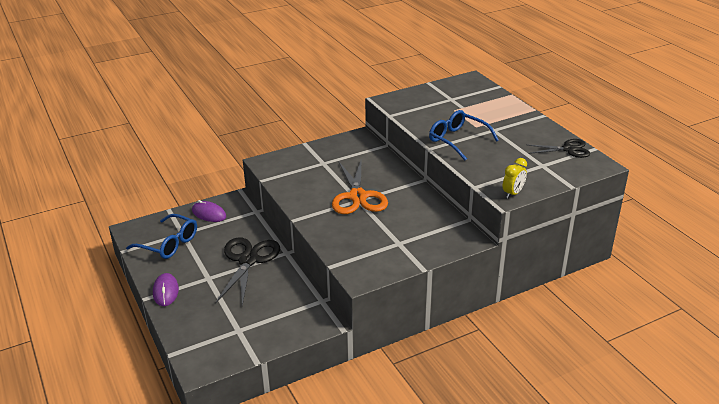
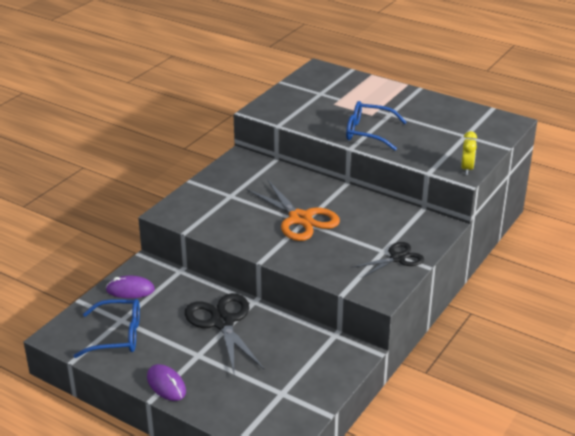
camera: 30 degrees left, 0 degrees up
(568, 149) = (472, 114): black scissors -> black scissors (397, 258)

